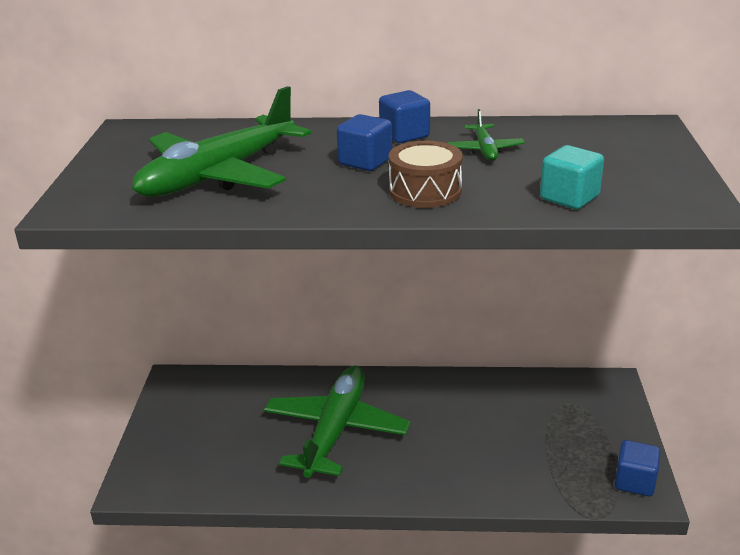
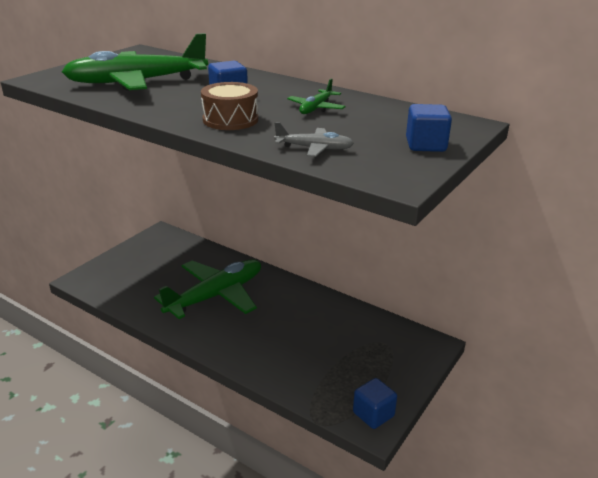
camera: 30 degrees right, 0 degrees up
(404, 135) = (282, 88): blue cube -> blue cube (425, 145)
(569, 198) = (314, 148): turquoise cube -> grey plane

